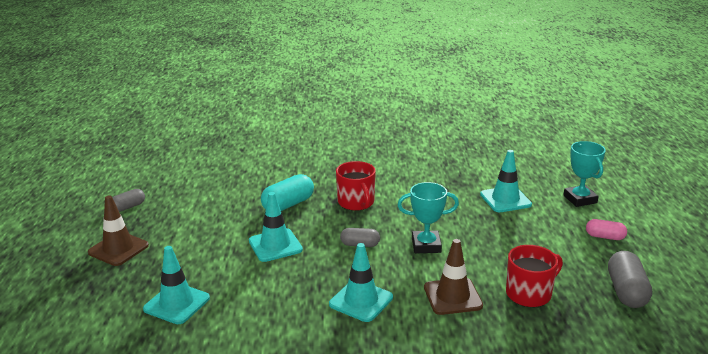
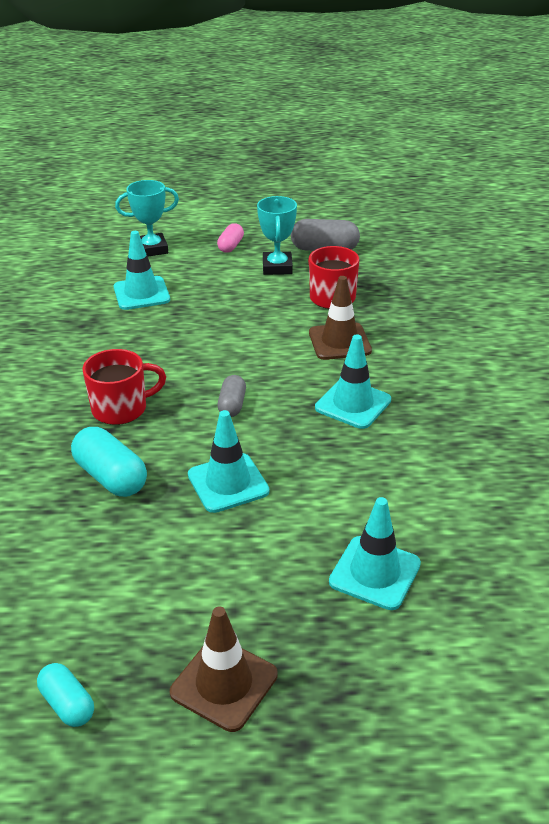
camera: 90 degrees left, 10 degrees up
(128, 207) = (67, 704): grey capsule -> turquoise capsule
(426, 245) = (238, 354): turquoise trophy -> turquoise trophy (277, 267)

